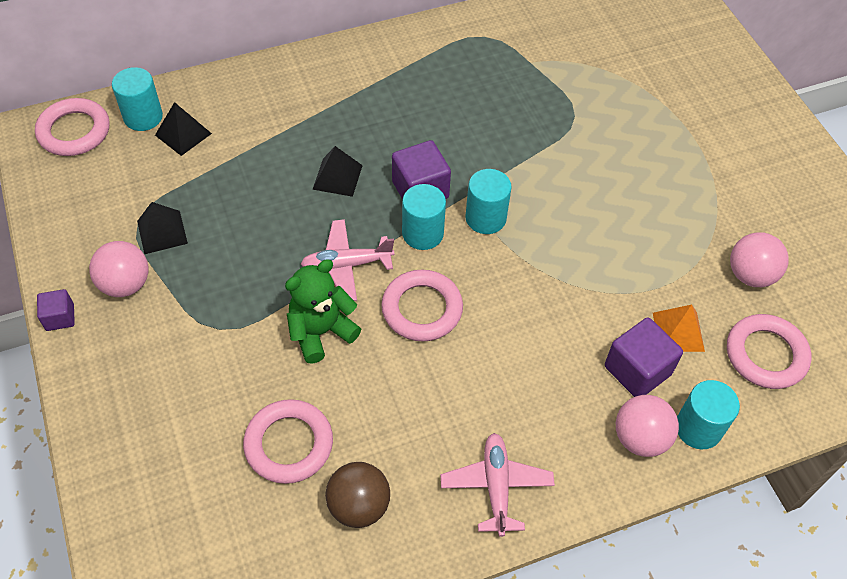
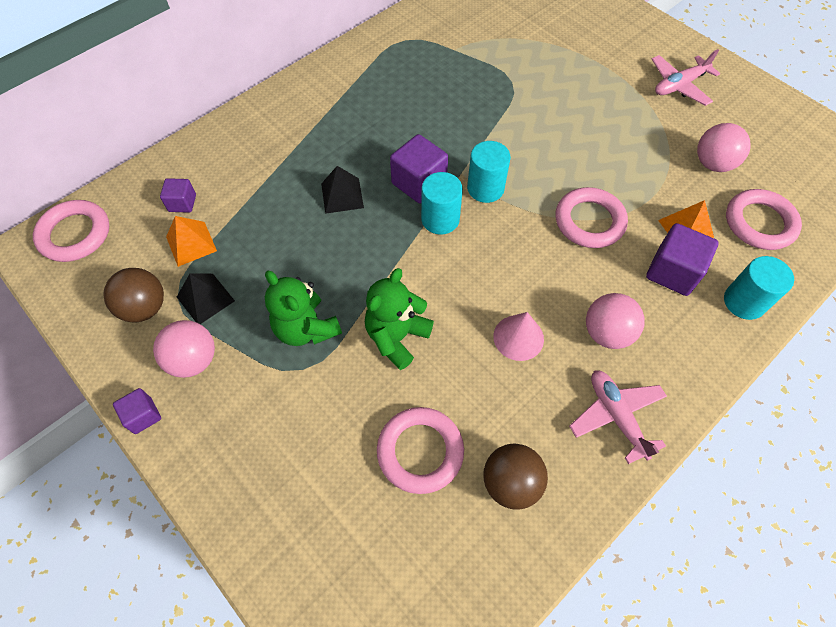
camera: 20 degrees left, 5 degrees up
(105, 221) = (145, 308): none -> brown ball
(143, 117) = (137, 200): turquoise cylinder -> none
(173, 175) = (191, 243): none -> orange pyramid
(183, 134) = (182, 203): black pyramid -> purple cube
(240, 293) = (306, 328): none -> green teddy bear
(346, 265) = (389, 269): pink plane -> pink plane (679, 85)
(422, 309) = (473, 284): pink ring -> pink ring (589, 221)
(439, 376) = (518, 337): none -> pink cone
(640, 438) = (705, 328): pink ball -> pink ball (607, 333)

